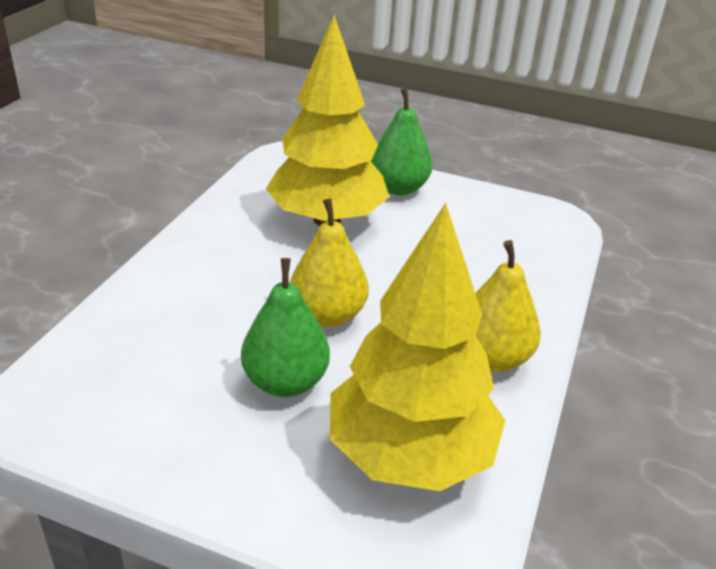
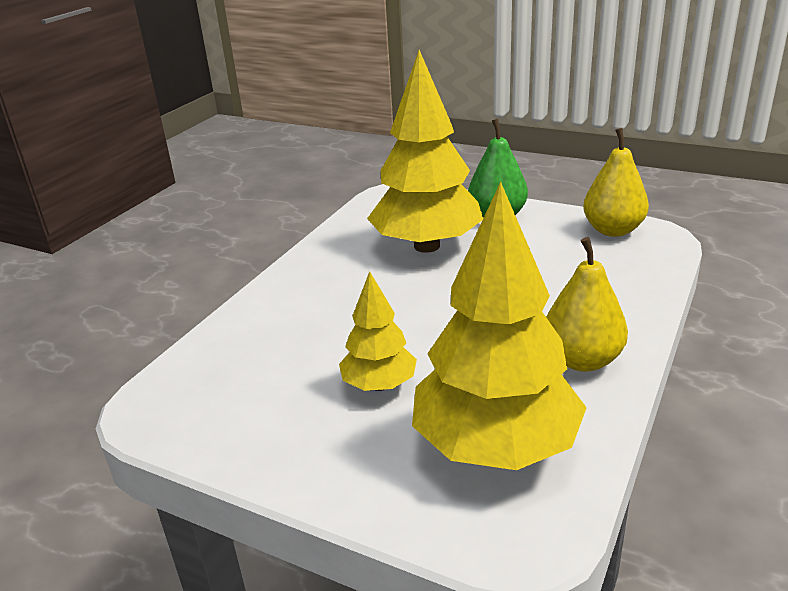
camera: 10 degrees right, 5 degrees down
(285, 382) = (379, 385): green pear -> yellow tree
(328, 315) = (423, 327): yellow pear -> yellow pear (613, 230)

